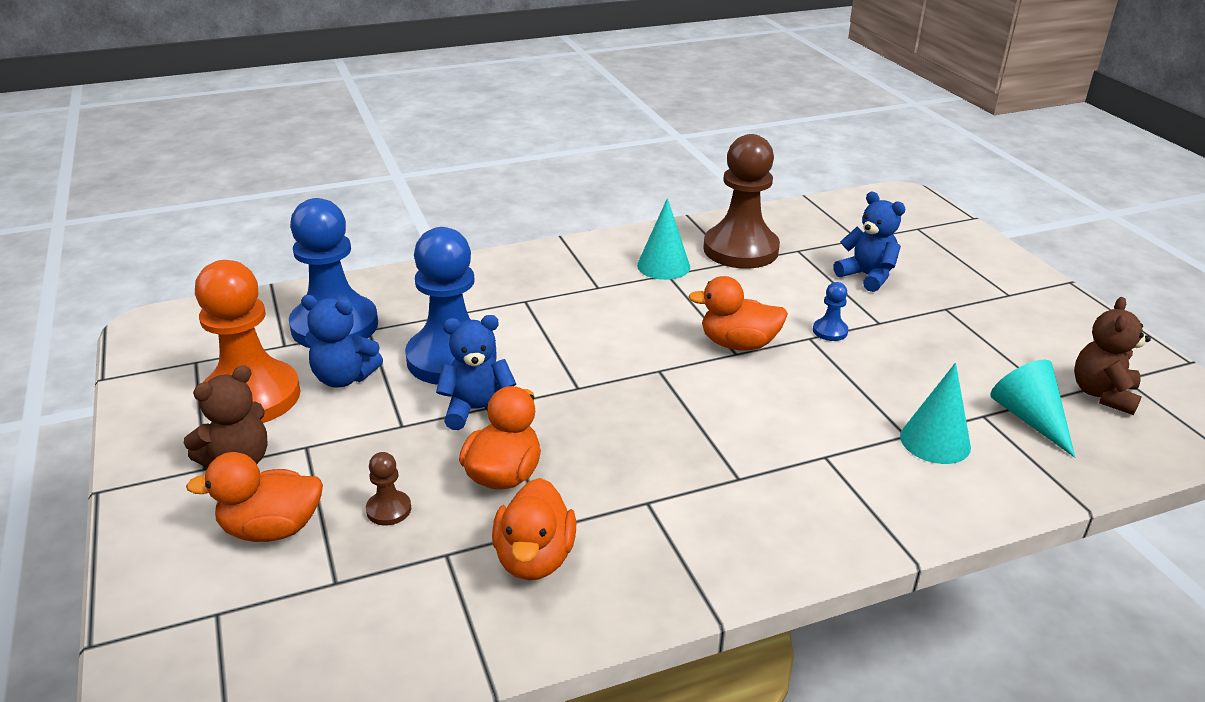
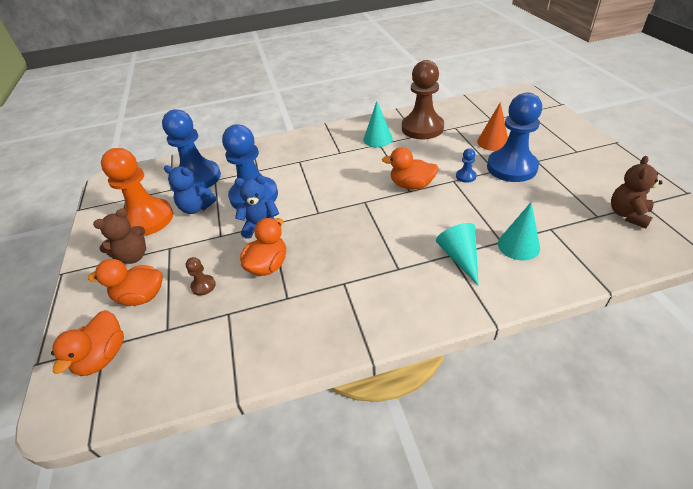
camera: 10 degrees right, 10 degrees up
(534, 558) = (275, 317): orange duck -> orange duck (103, 357)
(867, 276) = (492, 142): blue teddy bear -> orange cone
(905, 318) = (511, 167): none -> blue pawn
(1029, 418) = (579, 231): turquoise cone -> turquoise cone (459, 257)

